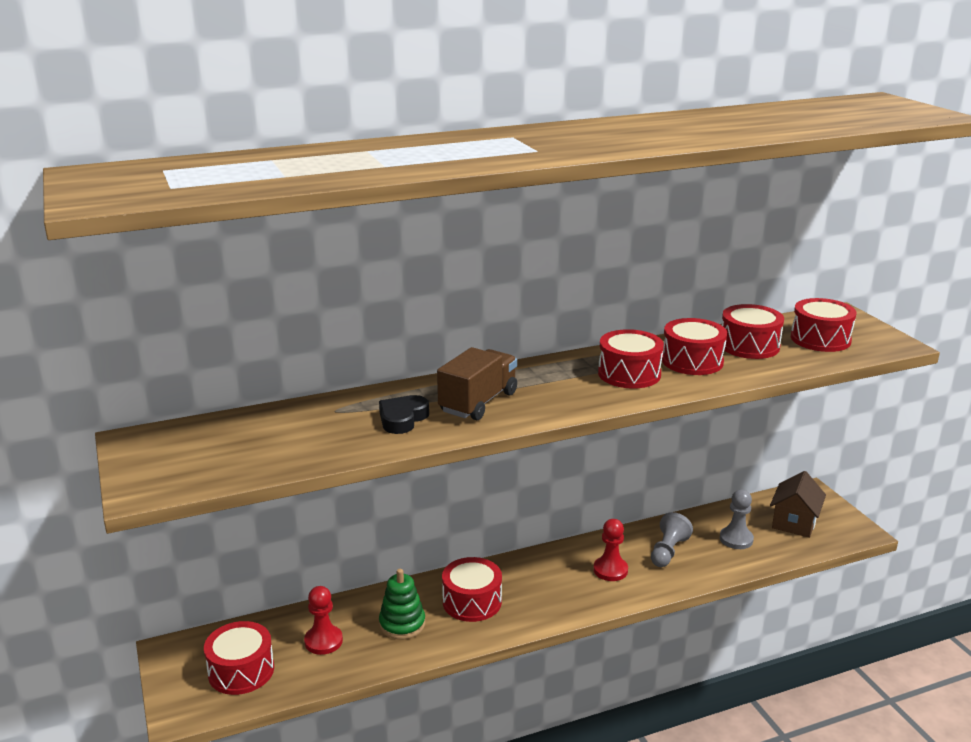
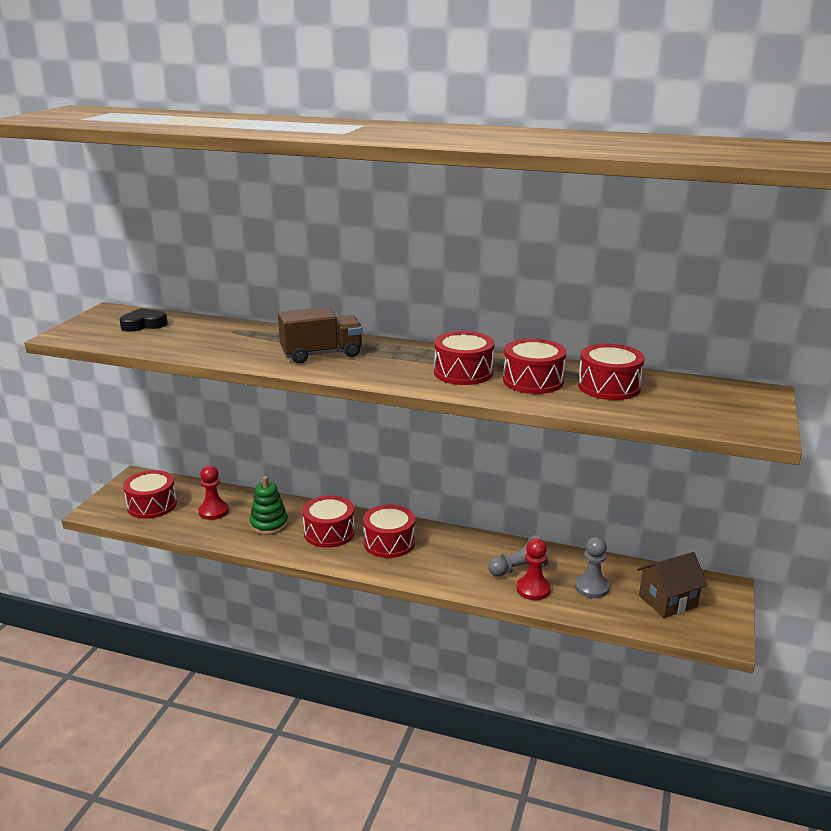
camera: 40 degrees right, 0 degrees up
(402, 419) = (258, 347): black heart -> black heart (144, 324)
(610, 570) = (453, 560): red pawn -> red pawn (533, 589)
(820, 339) = (691, 403): red drum -> red drum (389, 542)

